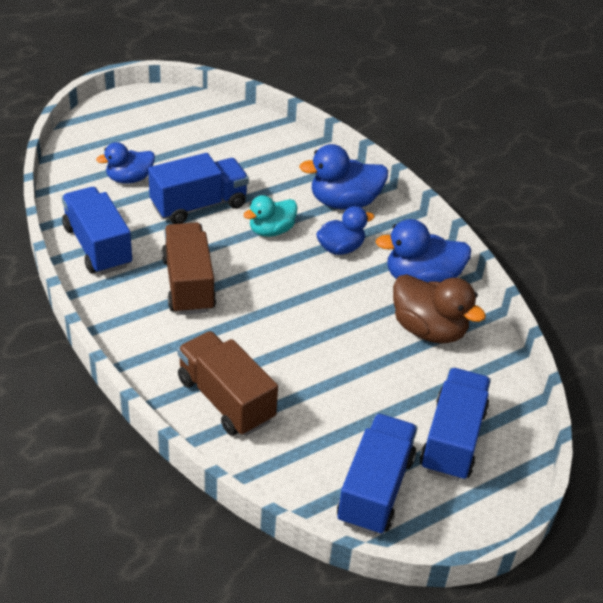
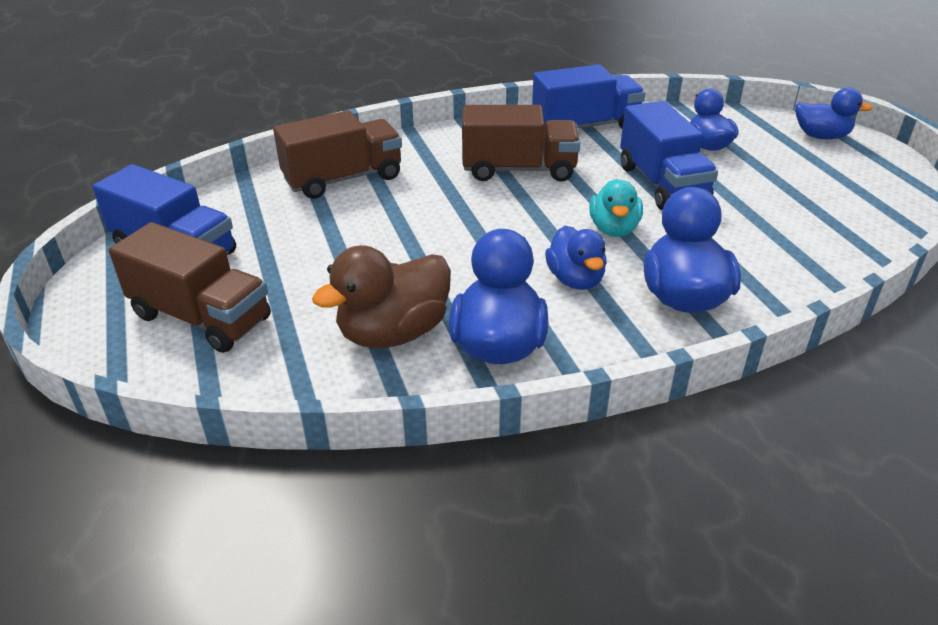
camera: 105 degrees right, 5 degrees down
(106, 122) = (821, 136): none -> blue duck
(271, 230) = (614, 229): turquoise duck -> turquoise duck turned 150 degrees counterclockwise
(452, 439) = (201, 317): blue truck -> brown truck

